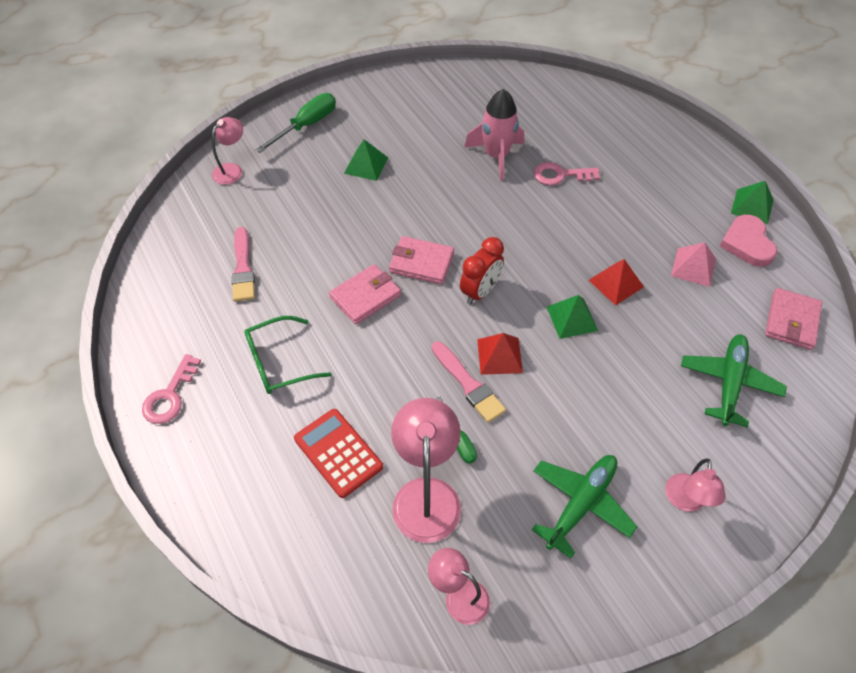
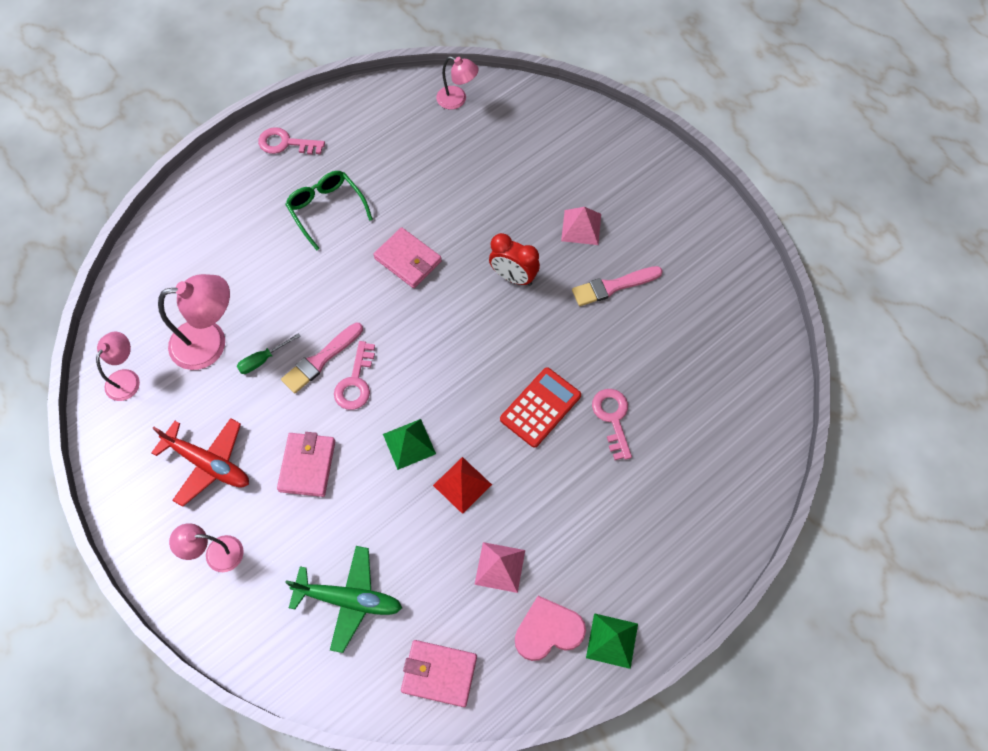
camera: 80 degrees right, 10 degrees up
(232, 170) = (546, 116): pink lamp -> pink lamp (457, 100)
(243, 268) = (424, 157): pink brush -> pink brush (613, 286)
(306, 125) = (627, 162): green screwdriver -> none
(338, 452) = (244, 271): red calculator -> red calculator (540, 407)
(366, 165) = (581, 227): green pyramid -> pink pyramid
(421, 263) = (457, 299): pink wallet -> pink wallet (307, 466)
(480, 292) = (429, 356): red clock -> red clock (513, 277)
(496, 156) = (626, 349): pink rocket -> none
(499, 355) = (355, 382): red pyramid -> pink key
(581, 504) = (208, 464): green plane -> red plane

